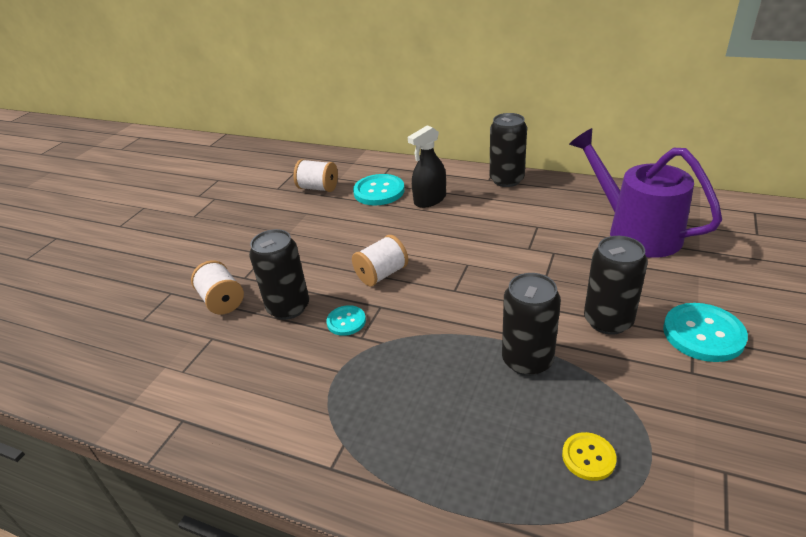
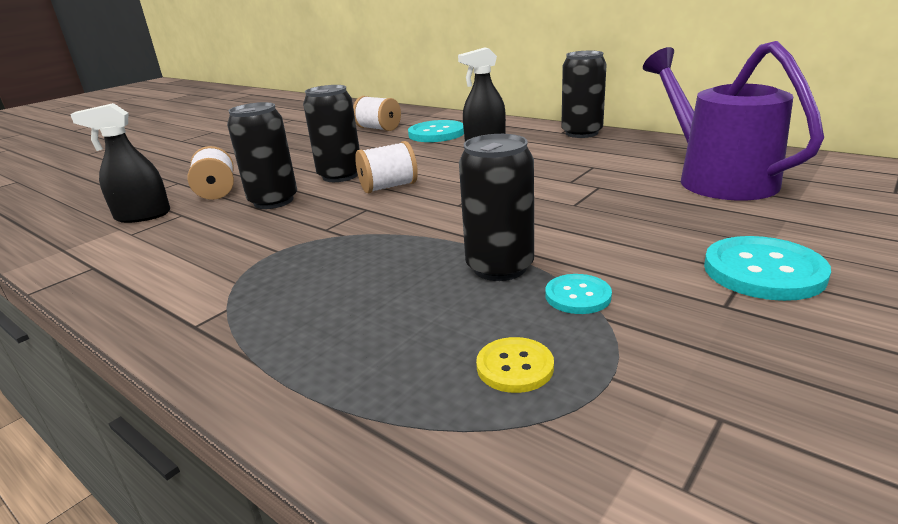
camera: 15 degrees right, 10 degrees down
(174, 345) = (143, 216): none -> black spray bottle
(346, 321) = (321, 216): turquoise button -> turquoise button (578, 296)
(608, 321) = (630, 246): black can -> black can (340, 176)

